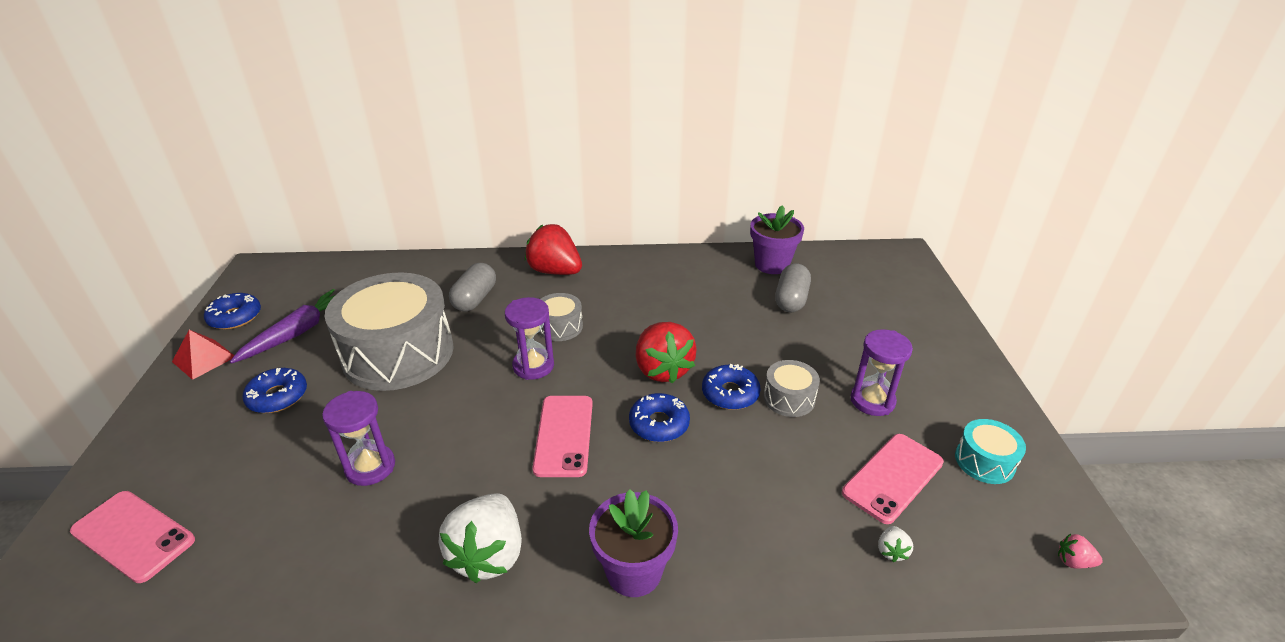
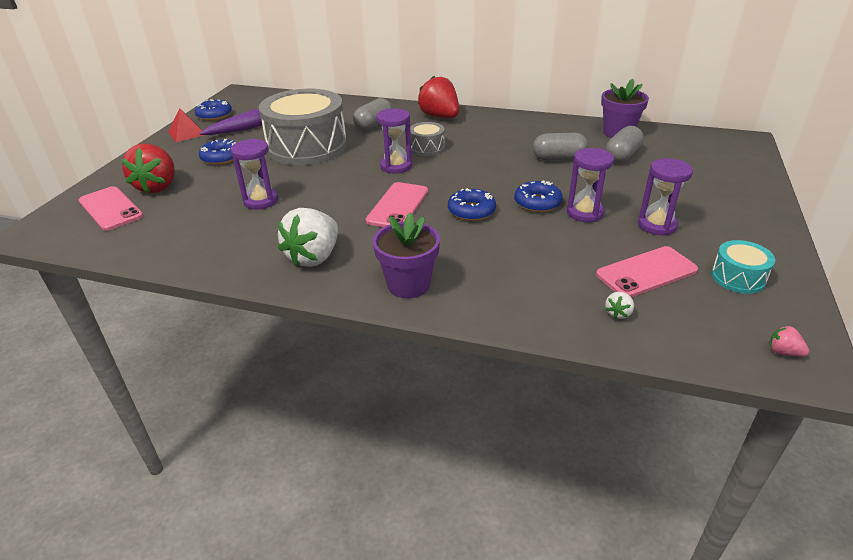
camera: 20 degrees right, 0 degrees up
(662, 369) = (491, 182): red strawberry -> red strawberry (158, 186)
(723, 316) = (558, 158): none -> grey capsule
(789, 398) = (584, 213): grey drum -> purple hourglass

